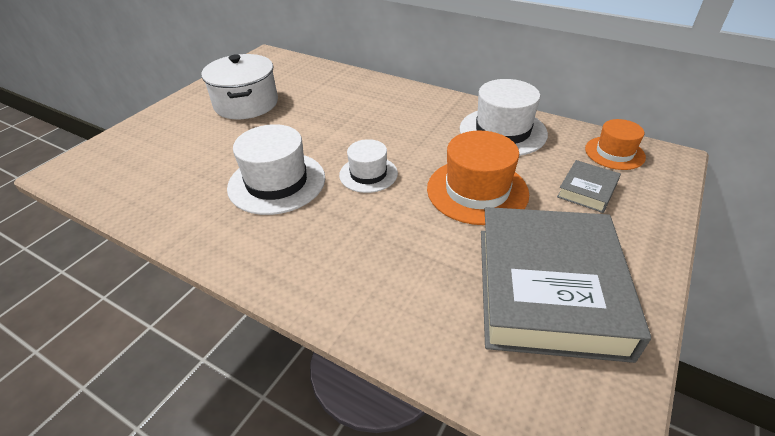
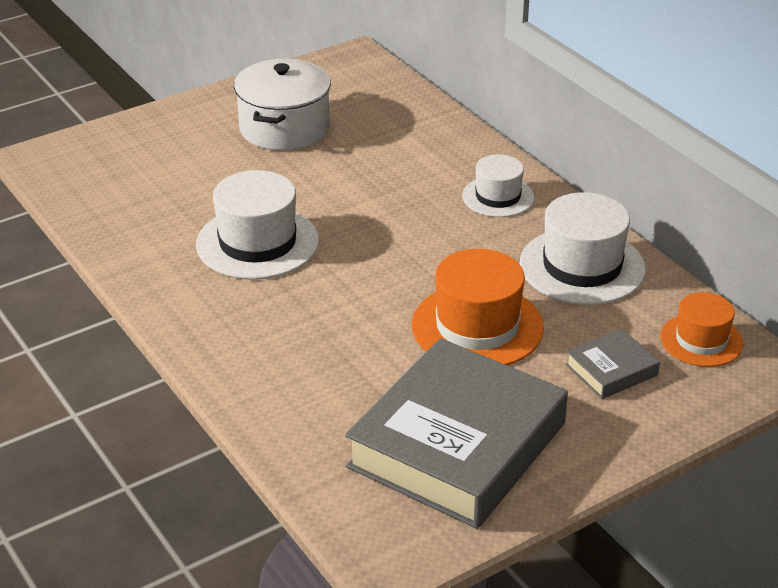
camera: 25 degrees right, 5 degrees down
(368, 174) = (367, 266): white hat -> white hat (498, 197)

